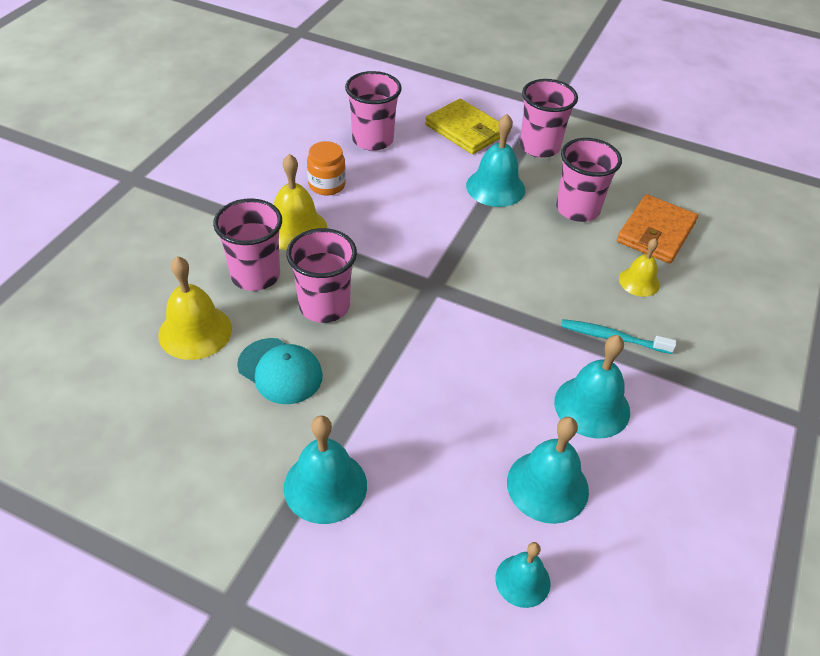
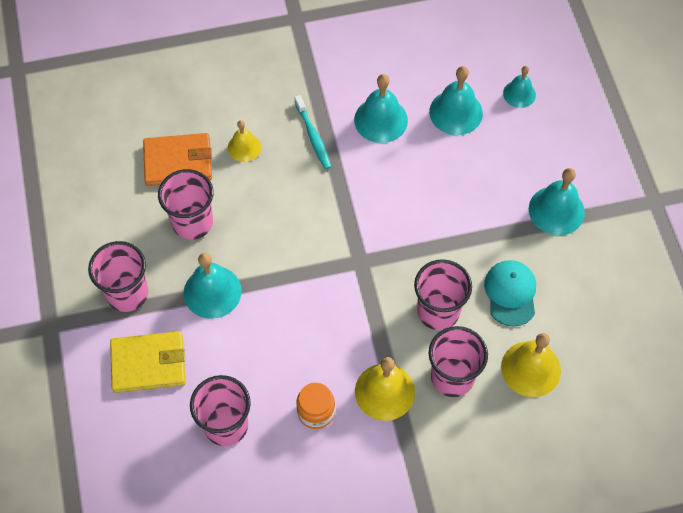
camera: 125 degrees left, 15 degrees up
(465, 130) = (149, 363): yellow wallet -> yellow wallet turned 75 degrees clockwise

